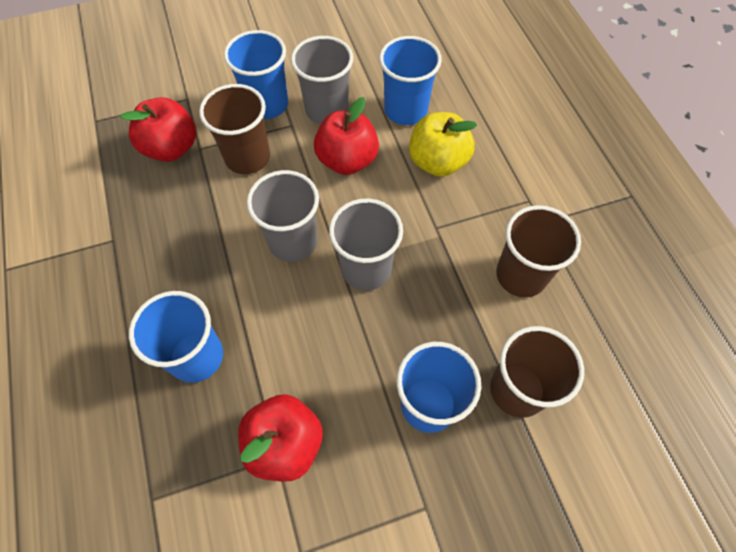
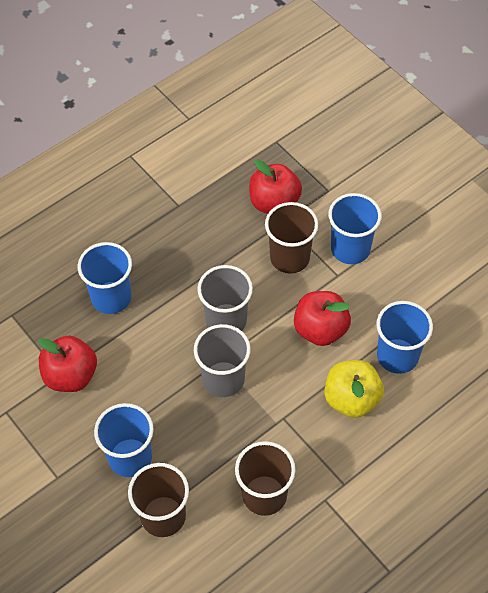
camera: 70 degrees right, 5 degrees down
(327, 110) = (367, 295): grey cup -> none

